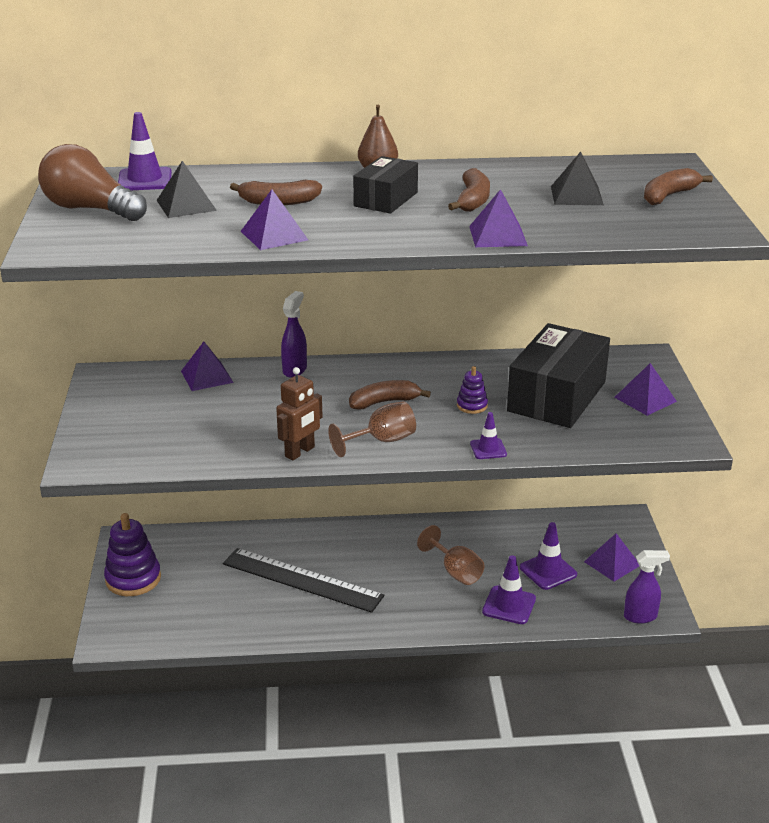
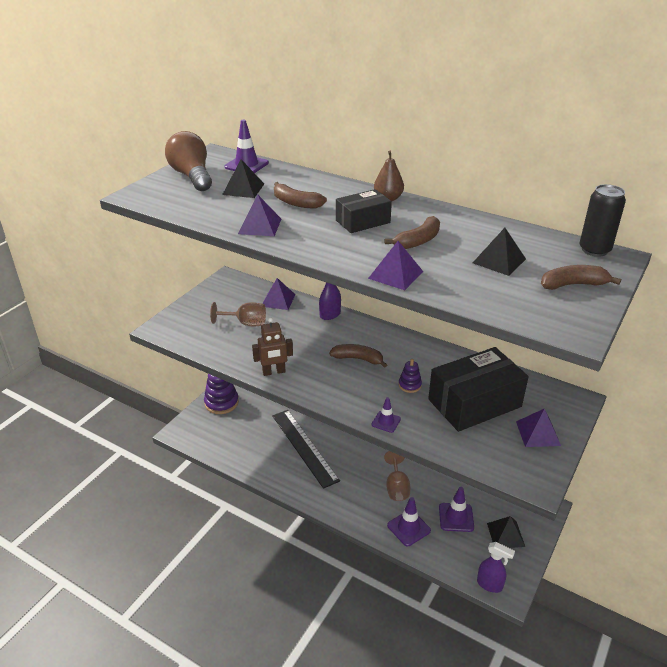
camera: 35 degrees right, 5 degrees up
(382, 441) = (327, 386): brown goblet -> brown goblet (246, 323)
(612, 563) = (505, 534): purple pyramid -> black pyramid
(646, 163) = (594, 250): none -> black can

